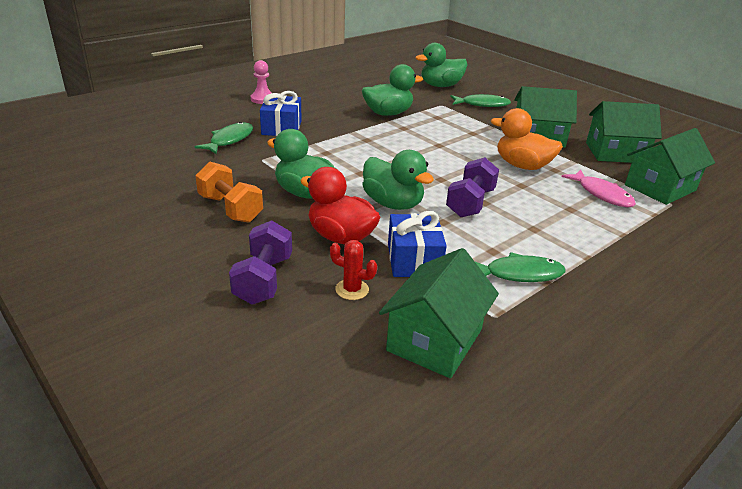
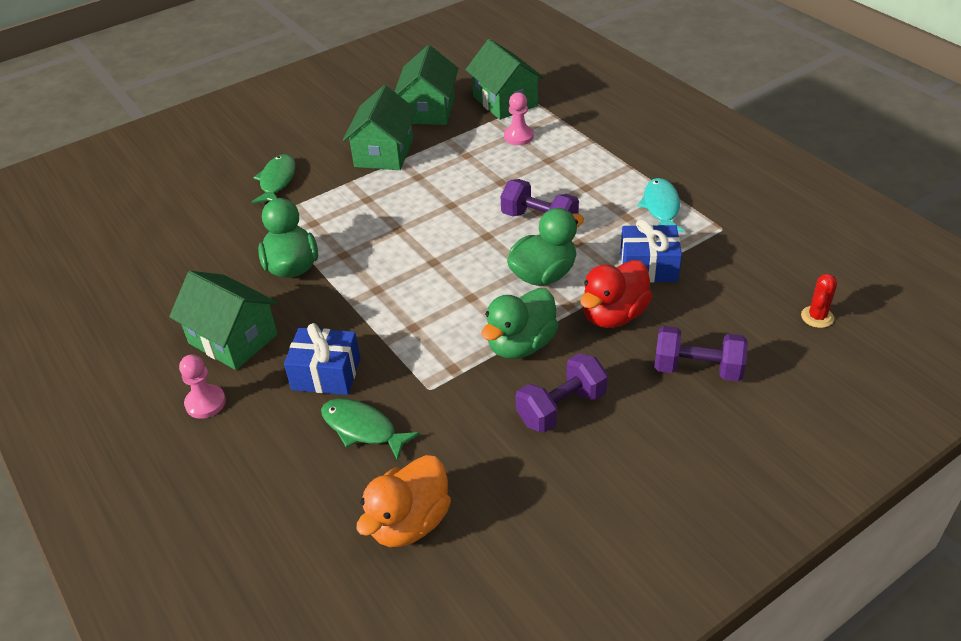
camera: 80 degrees left, 10 degrees up
(230, 209) = (561, 408): orange dumbbell -> purple dumbbell
(352, 289) = (702, 308): red cactus -> red cactus (817, 317)
(434, 340) = (759, 263): green house -> green house (233, 339)
(440, 86) = (198, 210): green duck -> none
(519, 274) = (661, 207): green fish -> turquoise fish
(522, 166) = (456, 175): orange duck -> orange duck (409, 522)
(601, 194) = (518, 136): pink fish -> pink pawn

